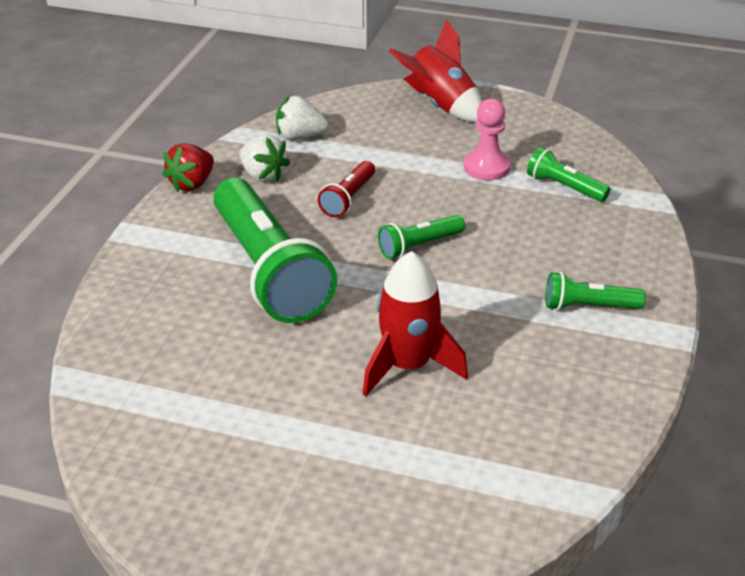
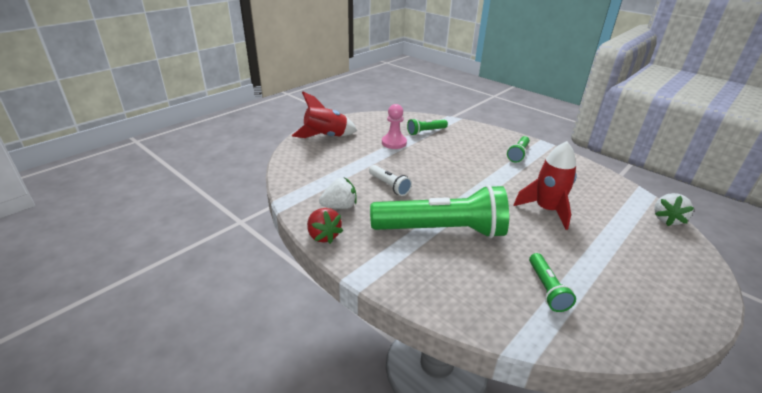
camera: 65 degrees left, 5 degrees down
(300, 137) = (310, 183): white strawberry -> white strawberry (667, 219)
(348, 198) = (389, 186): red flashlight -> white flashlight
(419, 246) = (448, 178): green flashlight -> green flashlight (546, 289)

